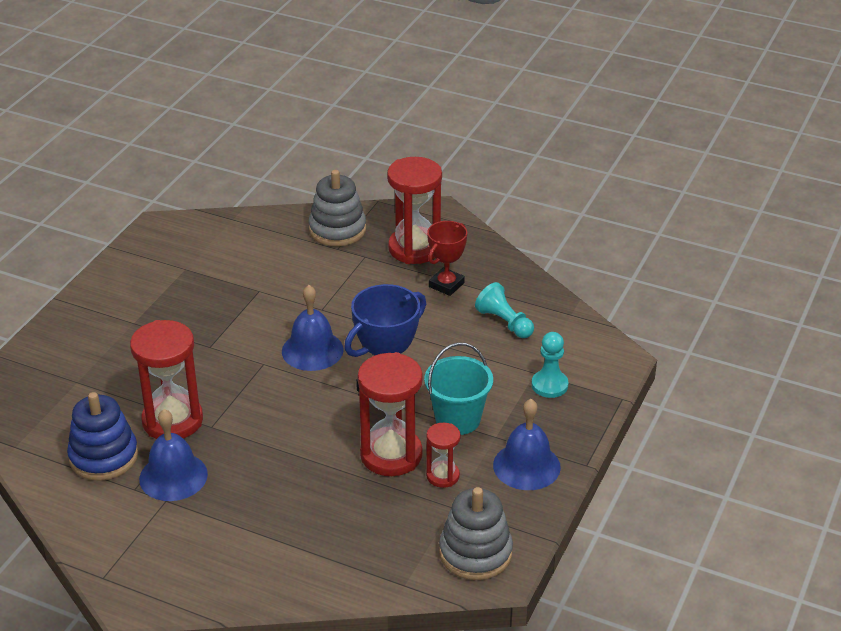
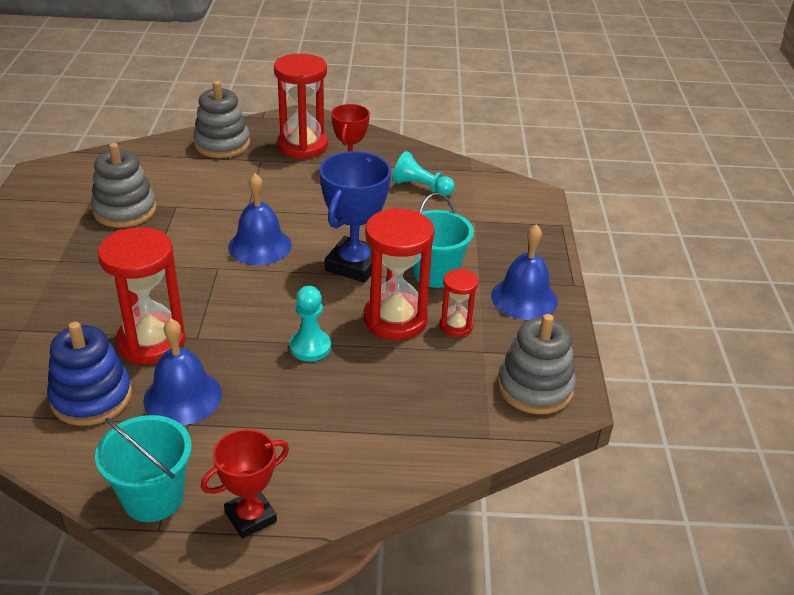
camera: 25 degrees left, 0 degrees up
(111, 552) = (153, 497): none -> turquoise bucket
(174, 589) = (250, 517): none -> red trophy
(212, 285) = (125, 210): none -> grey stacking toy
(549, 385) = (495, 228): turquoise pawn -> turquoise pawn (310, 347)

